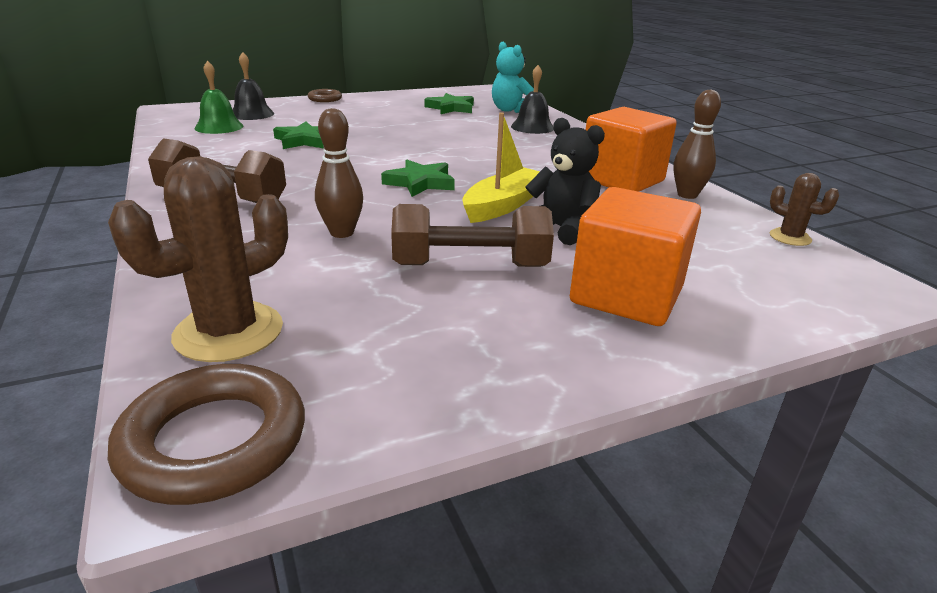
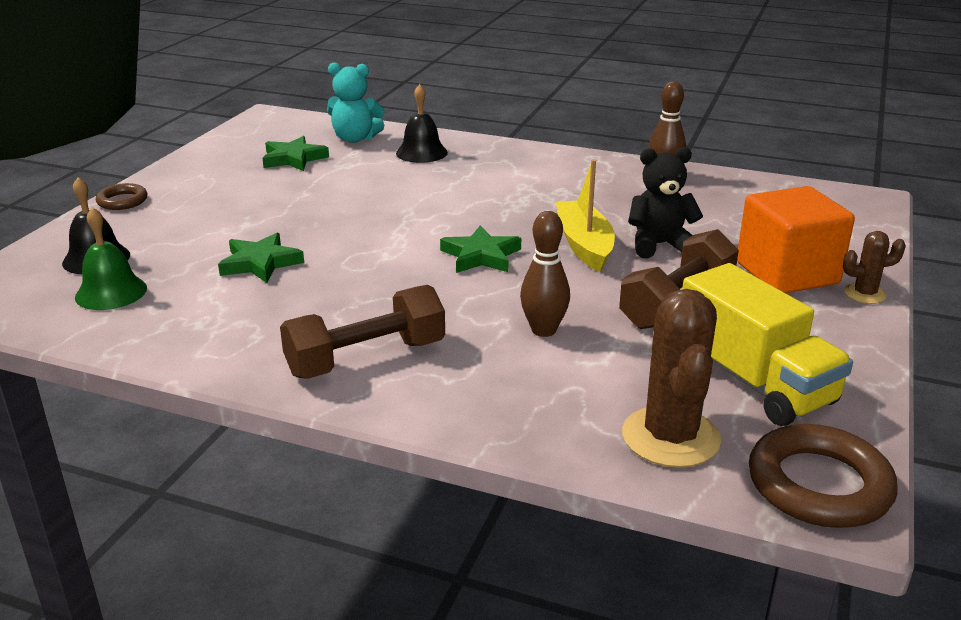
camera: 45 degrees left, 0 degrees up
(382, 341) = (753, 381): none -> yellow truck
(621, 180) = (602, 181): orange cube -> none
(790, 237) = (773, 184): brown cactus -> brown cactus (864, 294)

